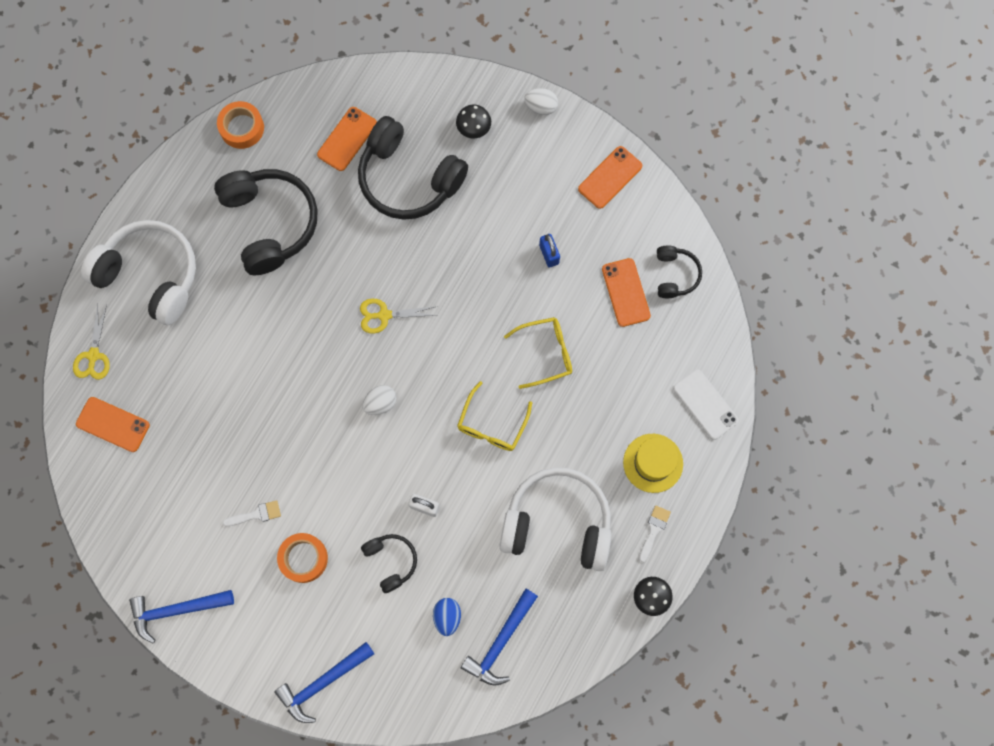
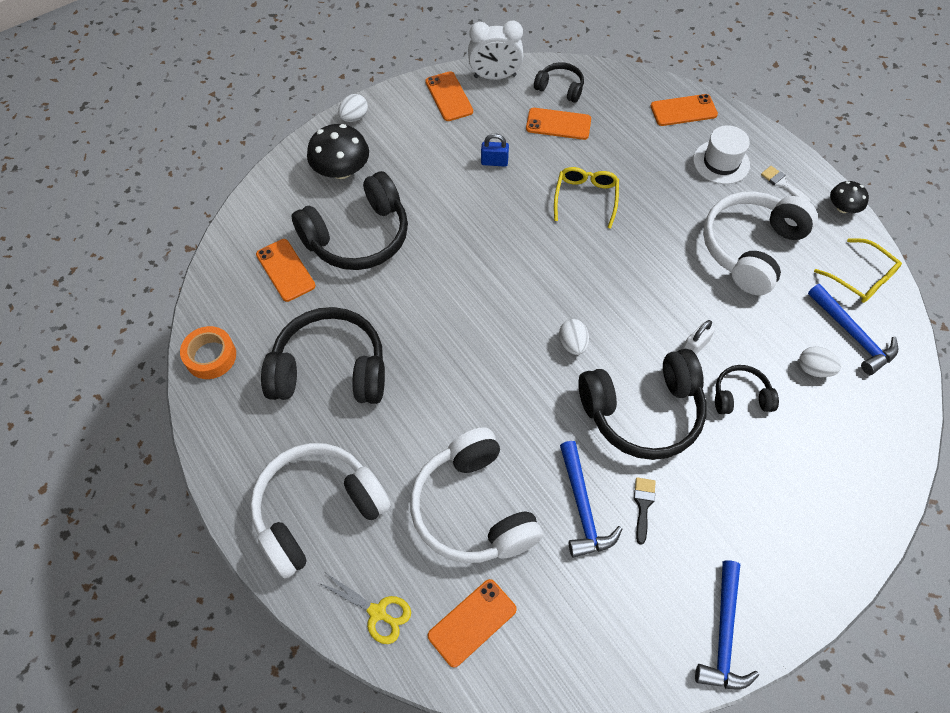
camera: 65 degrees left, 15 degrees down
(199, 387) = (473, 508): none -> white headphones
(256, 514) = (643, 505): white brush -> black brush
(303, 558) = (709, 476): orange tape -> none
(322, 682) = (852, 510): blue hammer -> blue hammer (582, 507)
(340, 485) = (643, 412): none -> black headphones
(384, 315) = (484, 307): yellow scissors -> none
(447, 617) = (814, 369): blue egg -> white egg
(473, 128) = (341, 170): black mushroom -> black mushroom, size x1.71
(492, 424) = (635, 262): yellow glasses -> yellow glasses (861, 278)
(653, 463) = (721, 162): yellow hat -> white hat
(658, 207) = (495, 76): none -> white clock
(705, 404) = (683, 110): white phone -> orange phone

